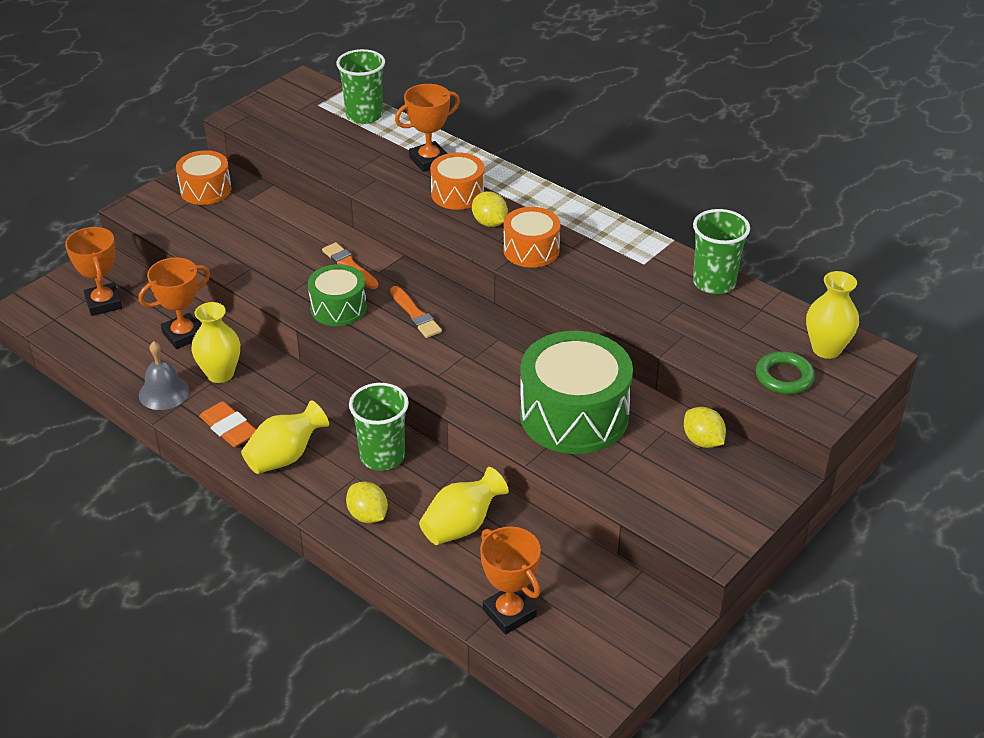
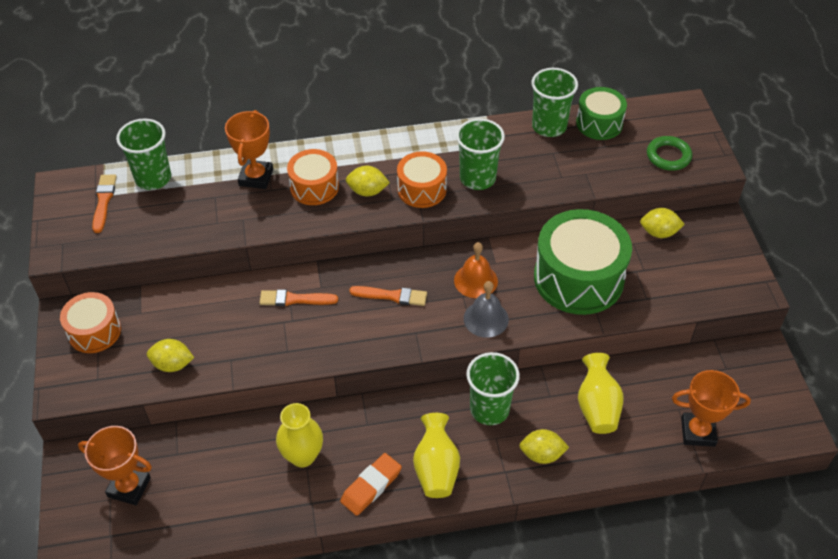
camera: 50 degrees left, 10 degrees up
(164, 392) = (287, 506): grey bell -> grey bell (486, 319)
(183, 335) = (230, 454): orange trophy -> none
(215, 242) = (172, 364): none -> yellow lemon
(229, 428) = (371, 486): orange eraser -> orange eraser turned 45 degrees counterclockwise
(312, 108) = (104, 201): none -> orange brush
(338, 308) = (337, 335): green drum -> green drum (599, 123)
(492, 353) = (475, 280): none -> orange bell
(587, 274) = (477, 178): none -> green cup
(826, 349) = (660, 121): yellow vase -> none

